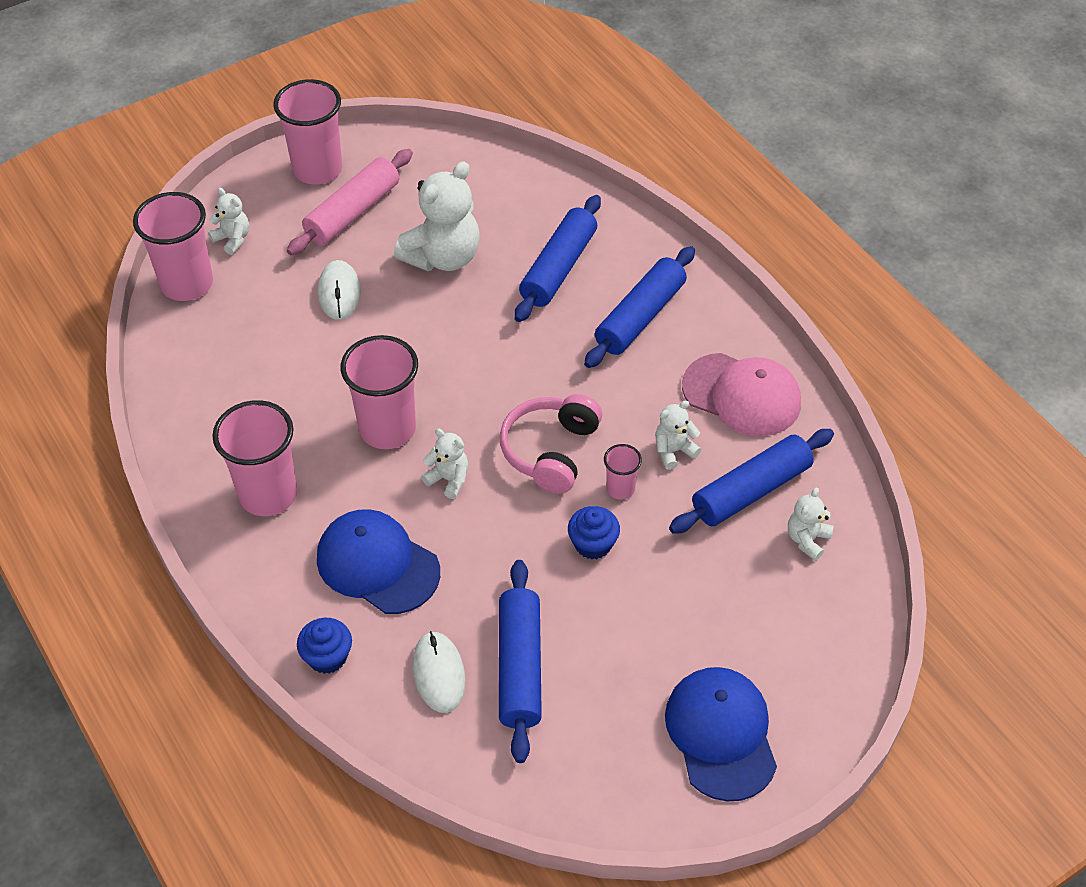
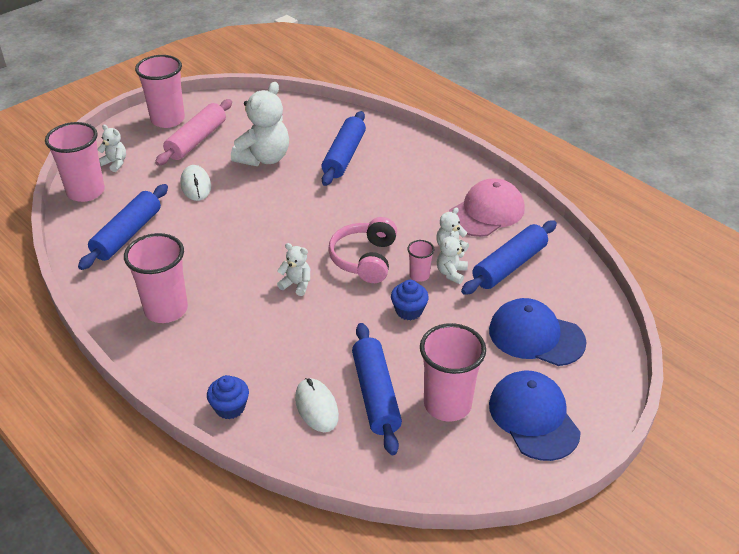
camera: 10 degrees left, 10 degrees down
(377, 564) = (256, 343): blue cap -> blue cap (536, 336)
(387, 429) = (246, 260): pink cup -> pink cup (447, 404)
(640, 317) = (406, 177): blue rolling pin -> blue rolling pin (127, 234)
(742, 395) = (486, 212): pink cap -> pink cap turned 60 degrees counterclockwise
(807, 539) = (556, 289): white teddy bear -> white teddy bear (451, 273)

